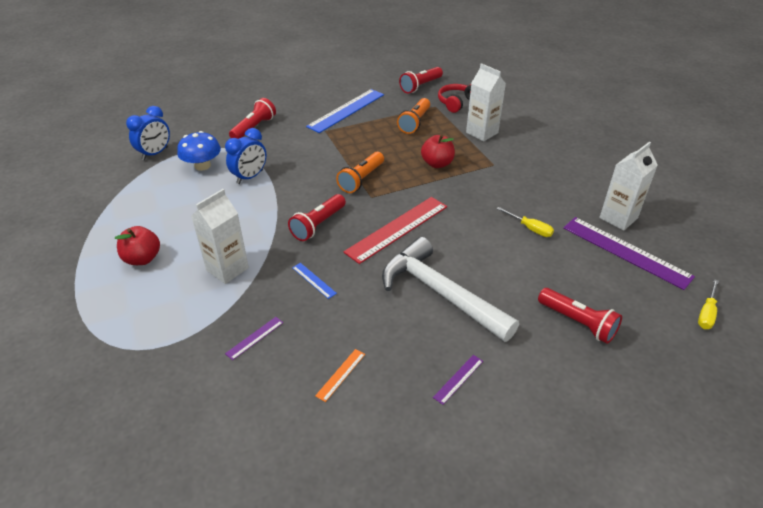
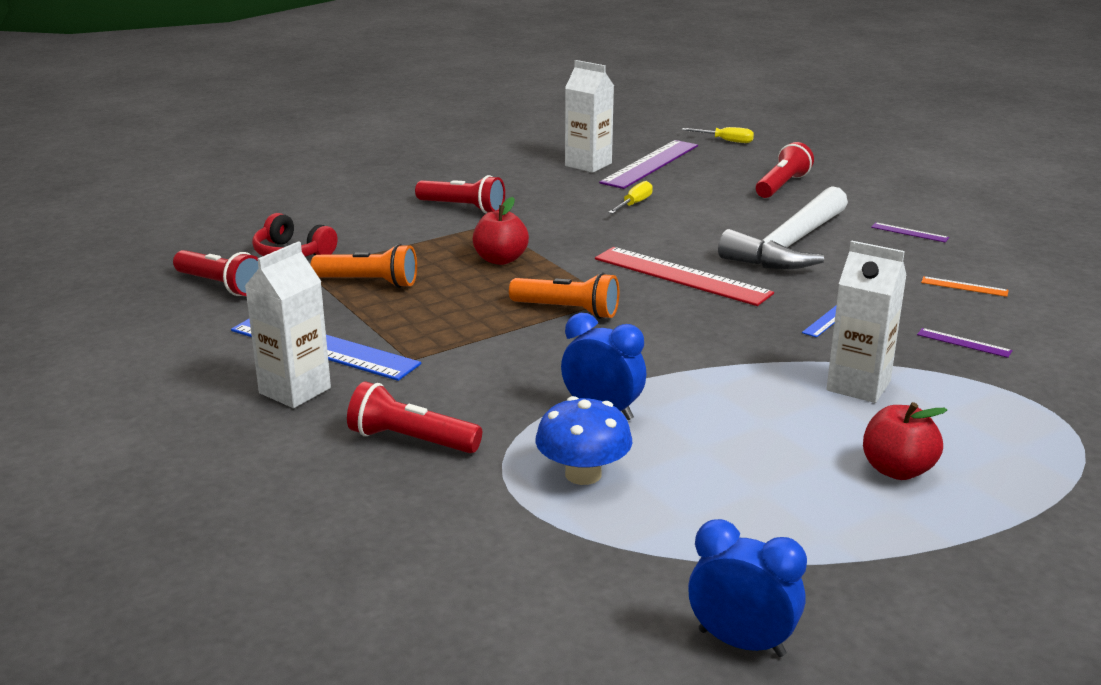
camera: 100 degrees left, 15 degrees down
(155, 153) = (556, 554): blue clock -> blue clock (741, 642)
(318, 225) = (707, 331): red flashlight -> red flashlight (462, 208)
(482, 133) = (397, 233): white carton -> white carton (295, 390)

